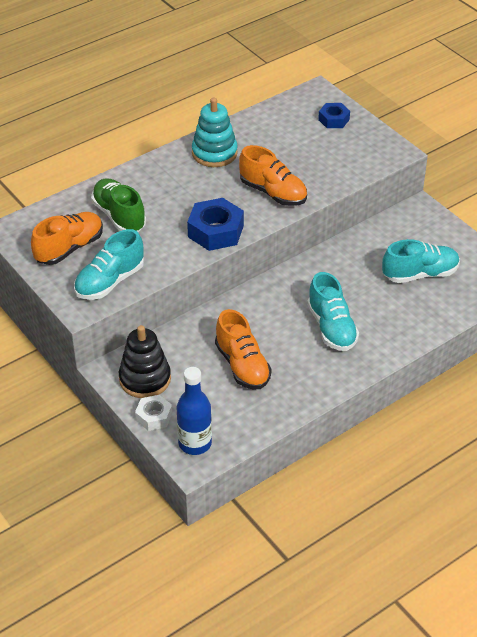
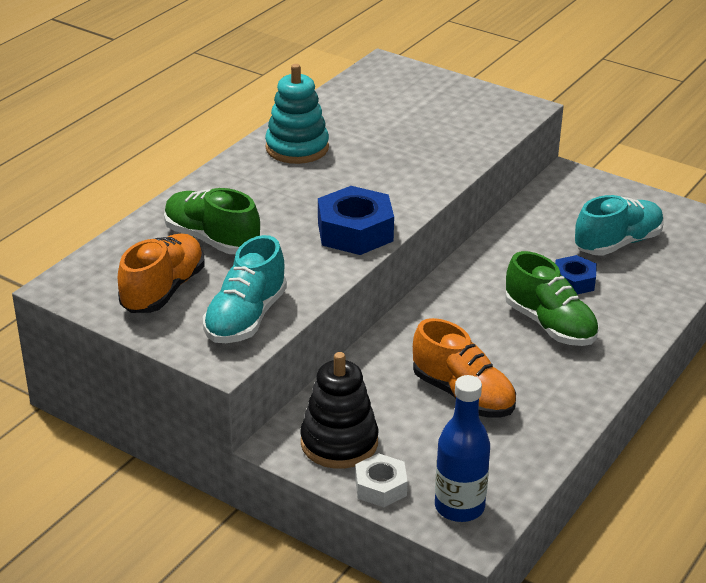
camera: 20 degrees left, 10 degrees down
(273, 193) = (402, 176): orange shoe -> none
(331, 328) = (550, 325): turquoise shoe -> green shoe
(333, 119) = (425, 88): blue nut -> blue nut (573, 281)

